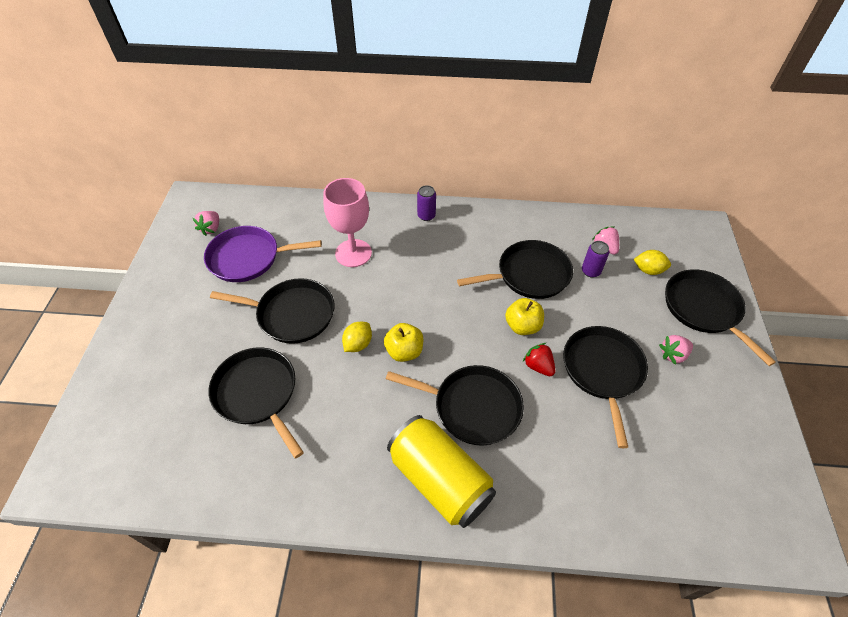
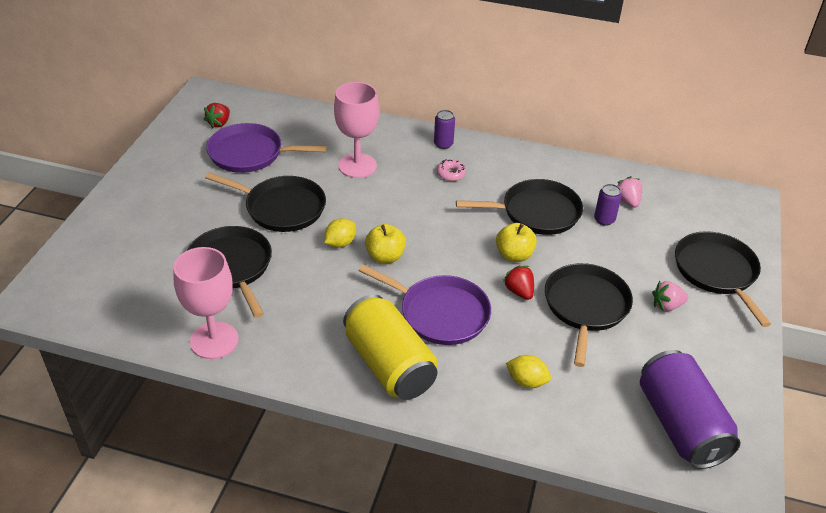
camera: 10 degrees right, 10 degrees down
(211, 229) = (219, 123): pink strawberry -> red strawberry
(258, 489) = (214, 340): none -> pink goblet
(441, 247) = (451, 174): none -> pink donut
(472, 407) = (440, 313): black pan -> purple pan
(648, 270) = (668, 228): yellow lemon -> yellow lemon (526, 381)
(727, 489) = (680, 425): none -> purple can

